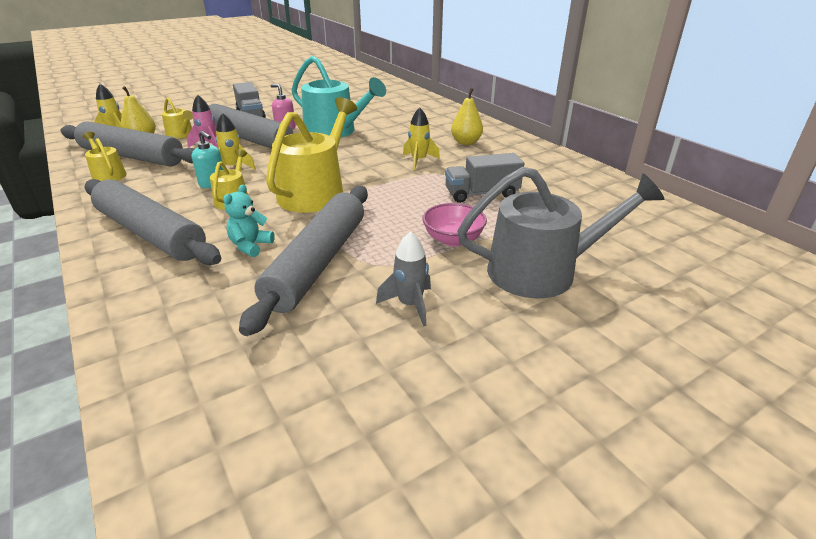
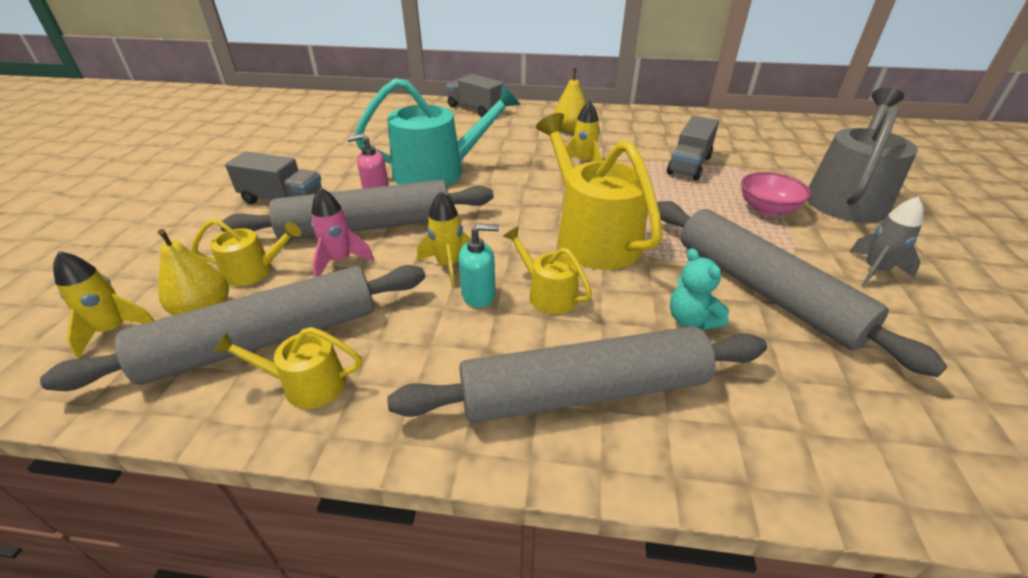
camera: 50 degrees left, 5 degrees up
(442, 110) = (475, 109): none -> grey truck

